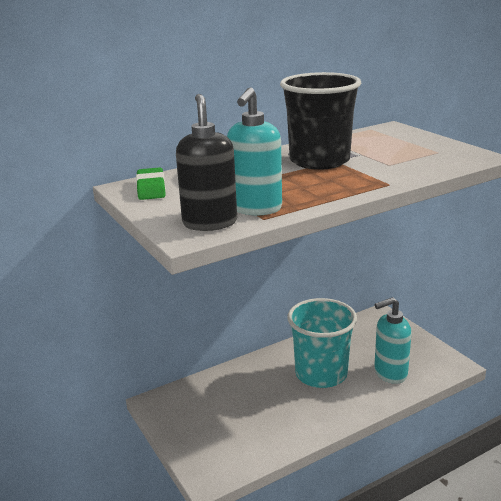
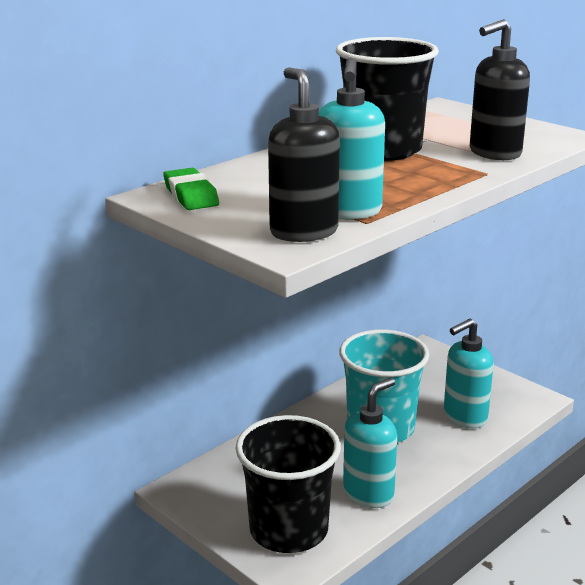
camera: 15 degrees left, 0 degrees up
(220, 445) = (289, 530): none -> black cup
(291, 425) = (369, 494): none -> turquoise soap dispenser
(406, 168) = (494, 153): none -> black soap dispenser

